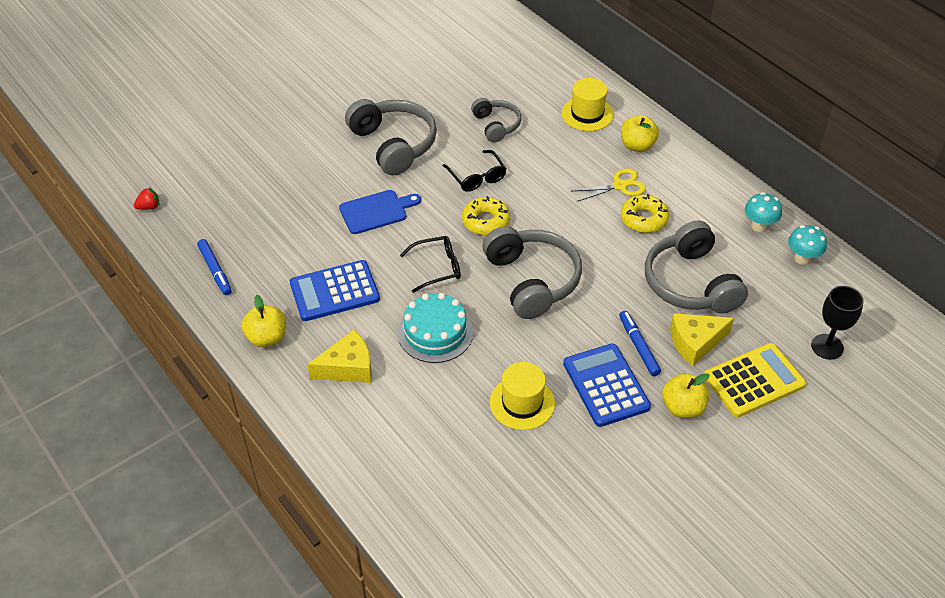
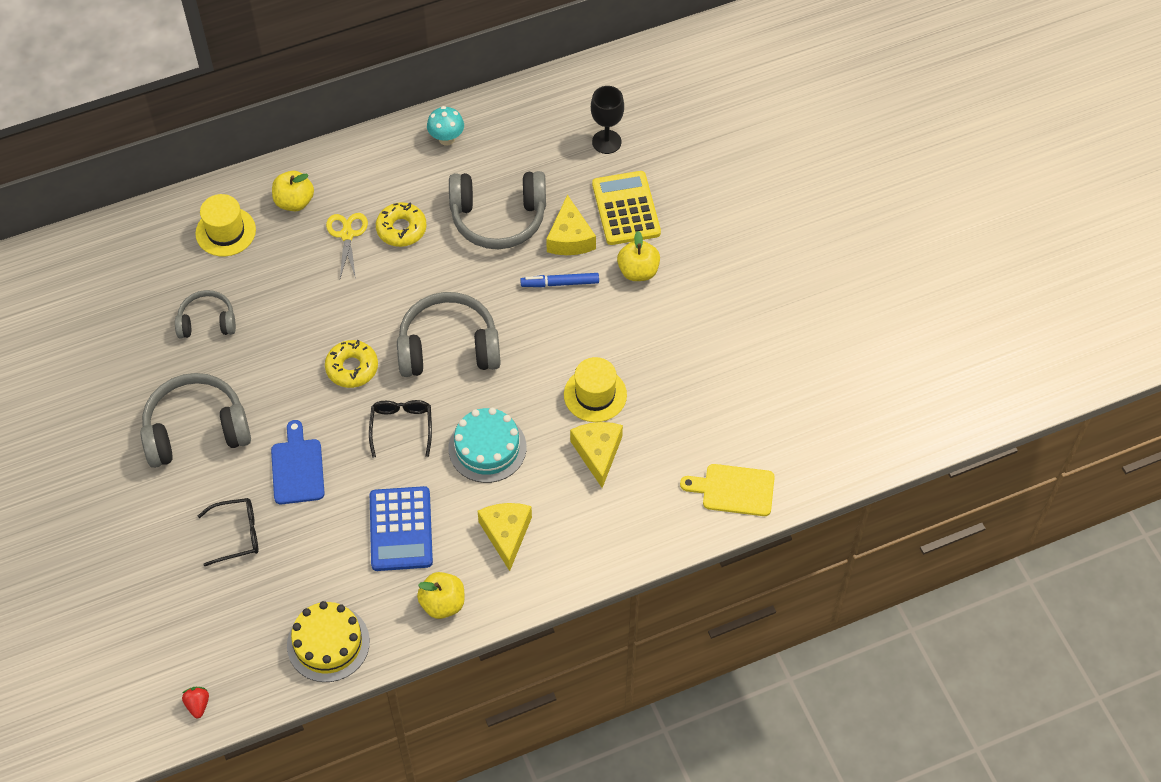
camera: 75 degrees left, 10 degrees up
(215, 270) = (328, 643): blue marker -> yellow cake
(449, 550) = (734, 490): none -> yellow cutting board
(456, 420) = (598, 453): none -> yellow cheese
(477, 177) = (283, 360): black glasses -> black glasses (238, 534)
(605, 385) = (596, 323): blue calculator -> none
(802, 258) = (499, 120): turquoise mushroom -> none

